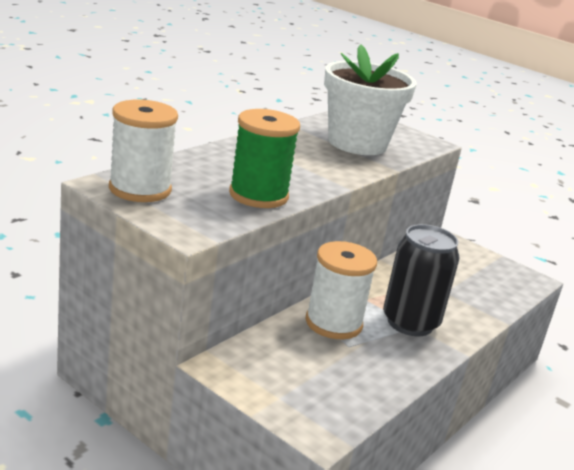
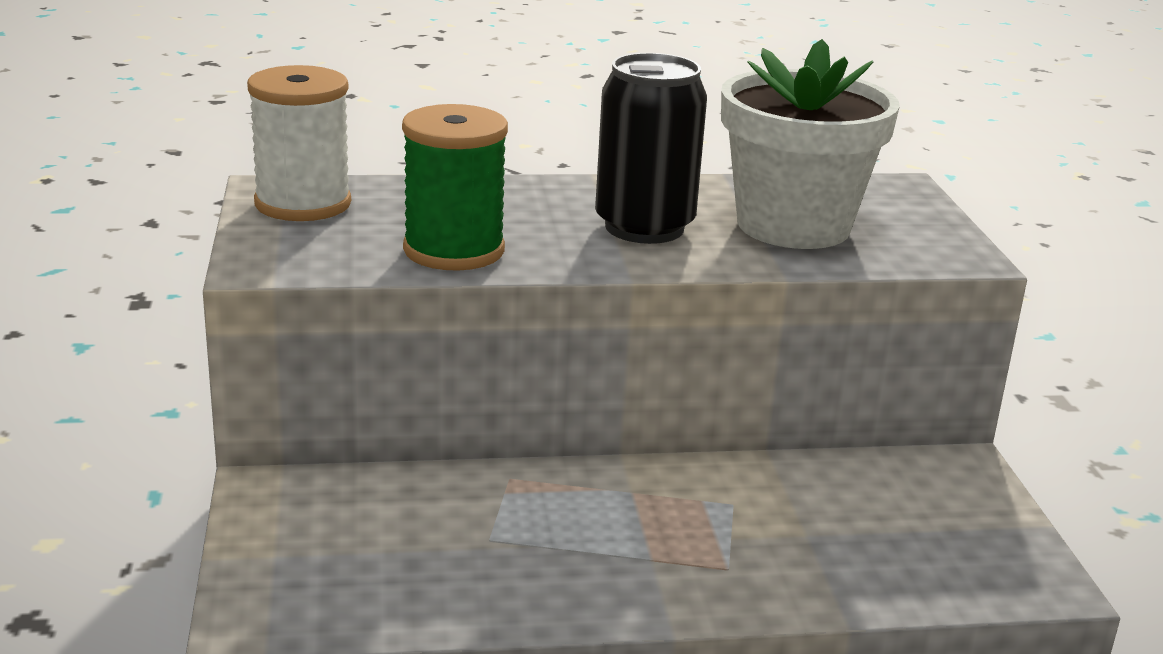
camera: 45 degrees right, 0 degrees up
(333, 323) = (518, 502): white spool -> none
(410, 323) = (650, 550): black can -> black can (644, 227)

